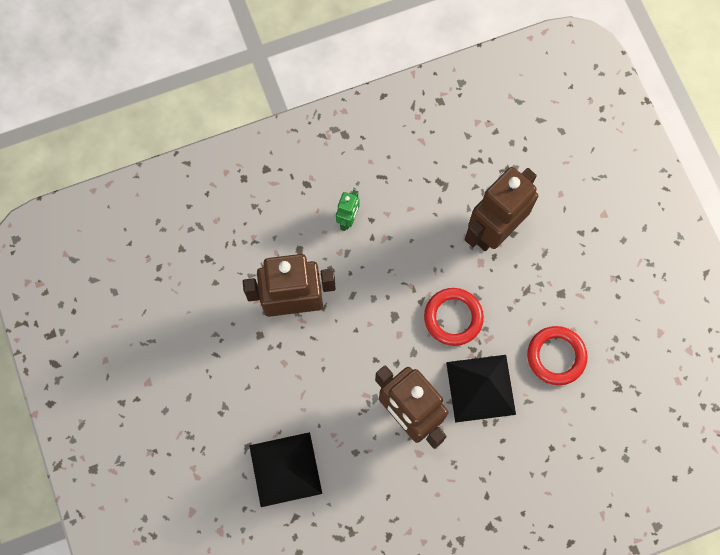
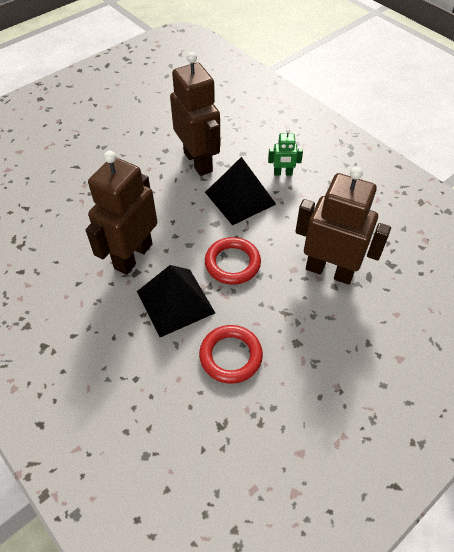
camera: 70 degrees right, 20 degrees down
(285, 469) = (64, 192): black pyramid -> black pyramid (240, 198)

